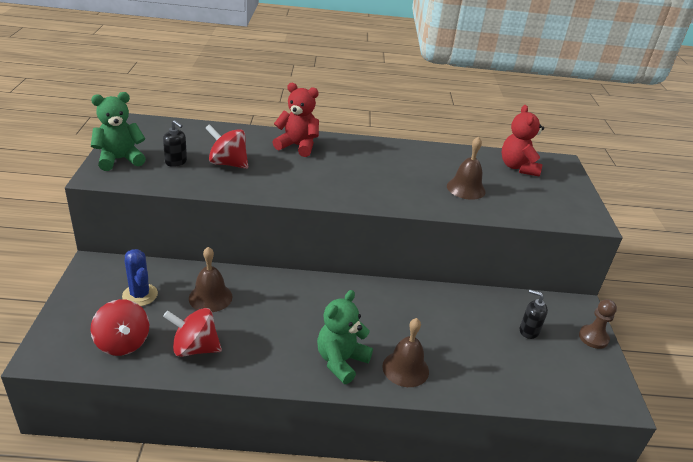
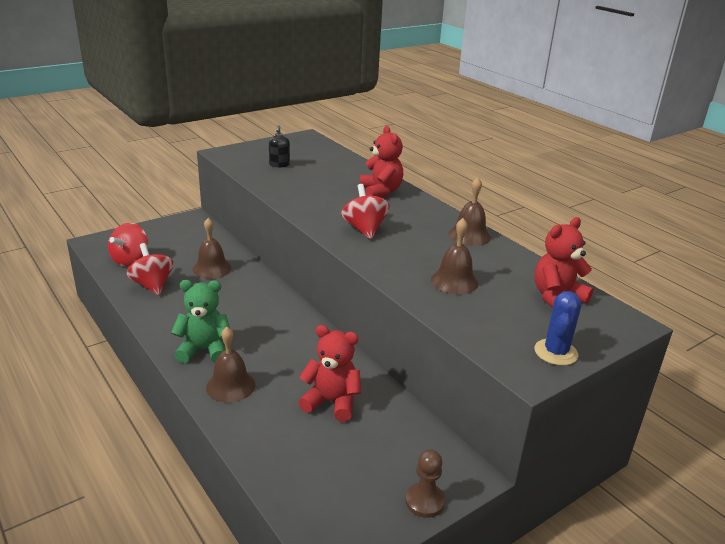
camera: 55 degrees right, 5 degrees down
(120, 159) = (252, 150): green teddy bear -> none
(140, 295) = (183, 244): blue cactus -> blue cactus (556, 352)
(228, 163) = (307, 179): red spinning top -> red spinning top (364, 229)
(409, 151) = (469, 235): none -> brown bell
(468, 325) = (332, 402): none -> red teddy bear
(528, 331) = (374, 446): black soap dispenser -> none

